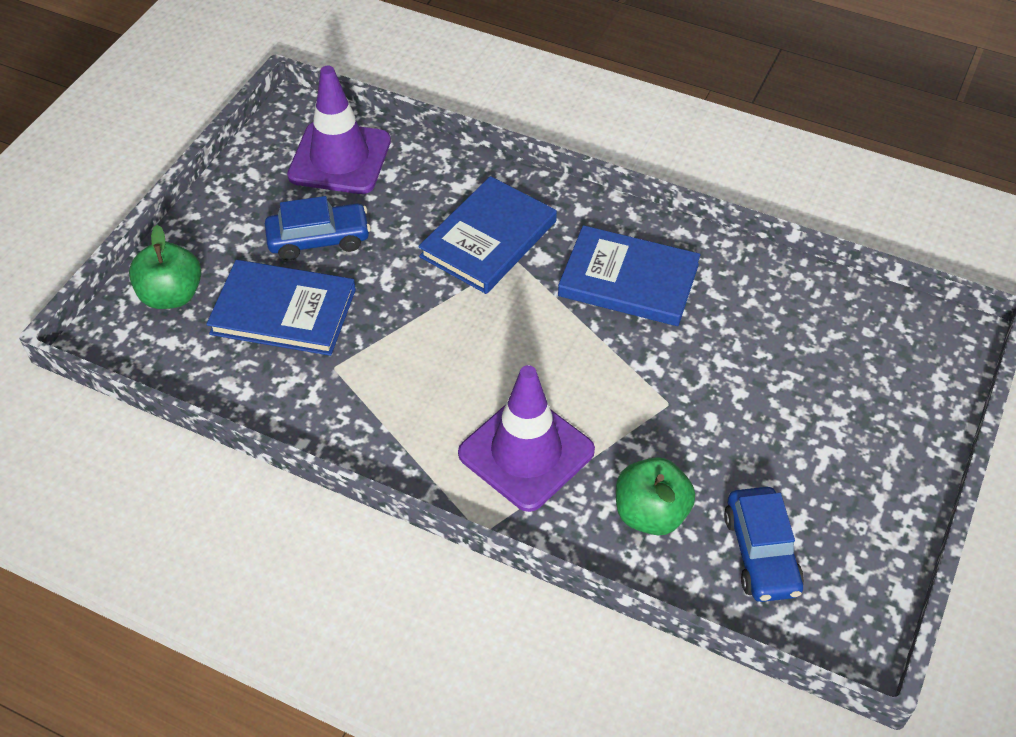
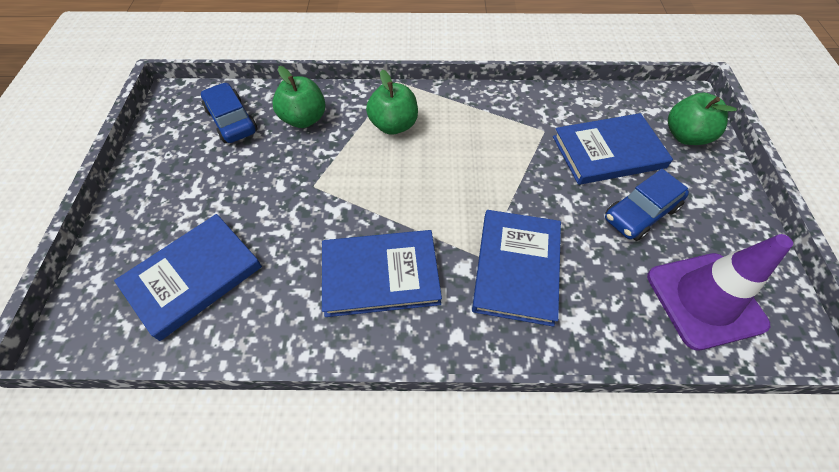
camera: 155 degrees right, 5 degrees up
(526, 452) = (394, 125): purple traffic cone -> green apple
(828, 347) = (193, 277): none -> blue book

